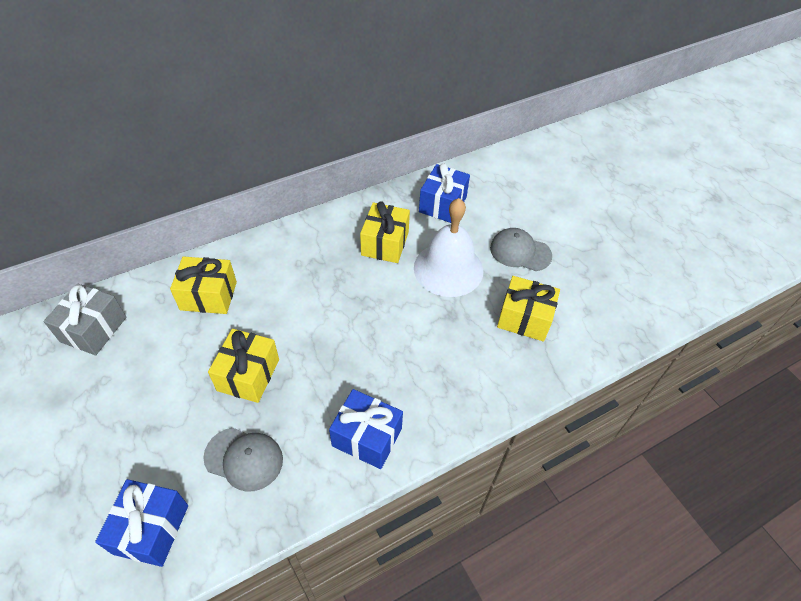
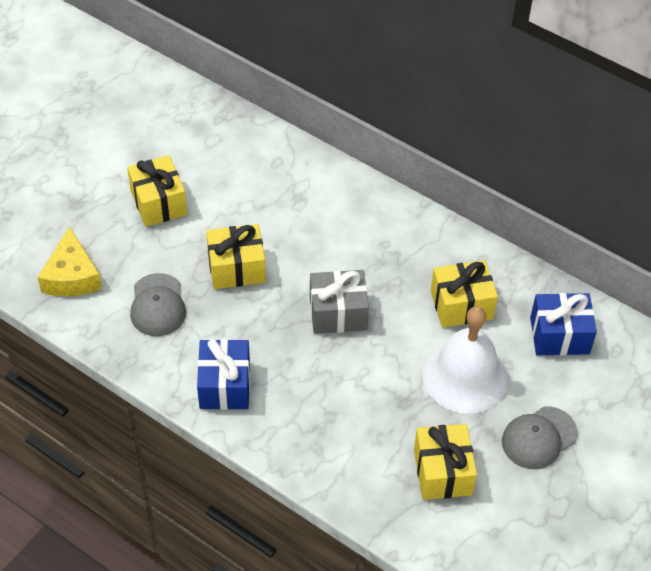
camera: 65 degrees right, 0 degrees up
(93, 329) = (217, 137): grey gift -> grey gift (338, 313)
(151, 529) = (72, 276): blue gift -> yellow cheese
(208, 296) = (301, 195): yellow gift -> yellow gift (158, 203)
(520, 252) = (539, 438): grey cap -> grey cap turned 120 degrees counterclockwise

